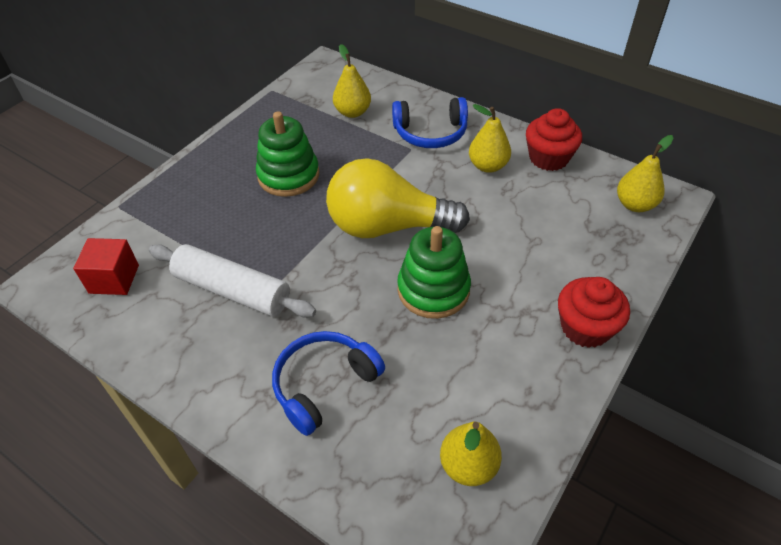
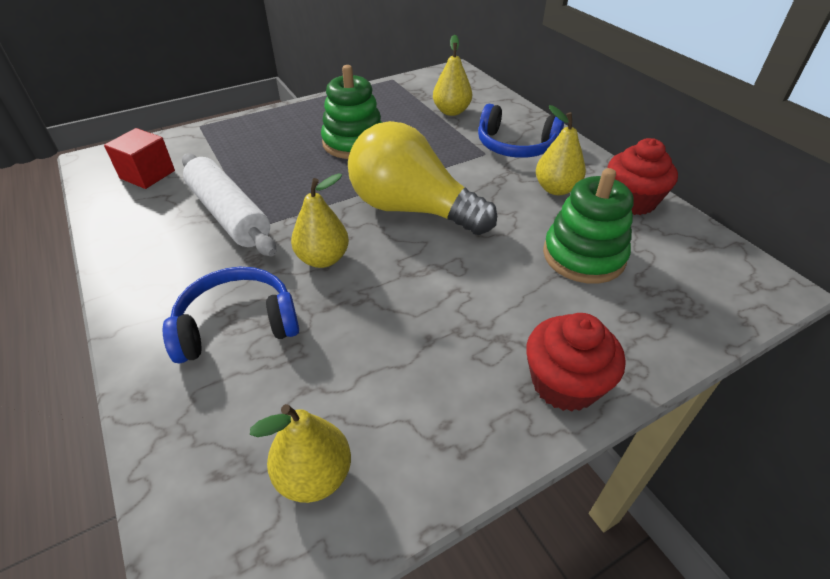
camera: 25 degrees right, 5 degrees down
(433, 290) = (414, 280): green stacking toy -> green stacking toy (583, 256)
(635, 204) = (713, 276): yellow pear -> yellow pear (323, 259)

